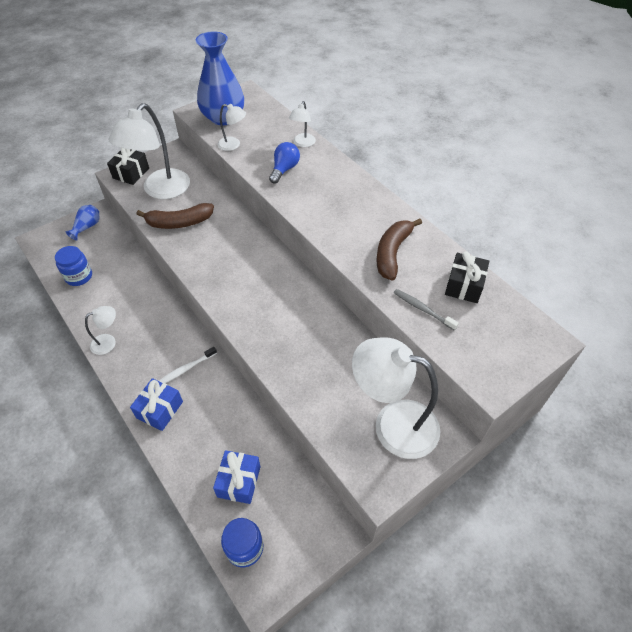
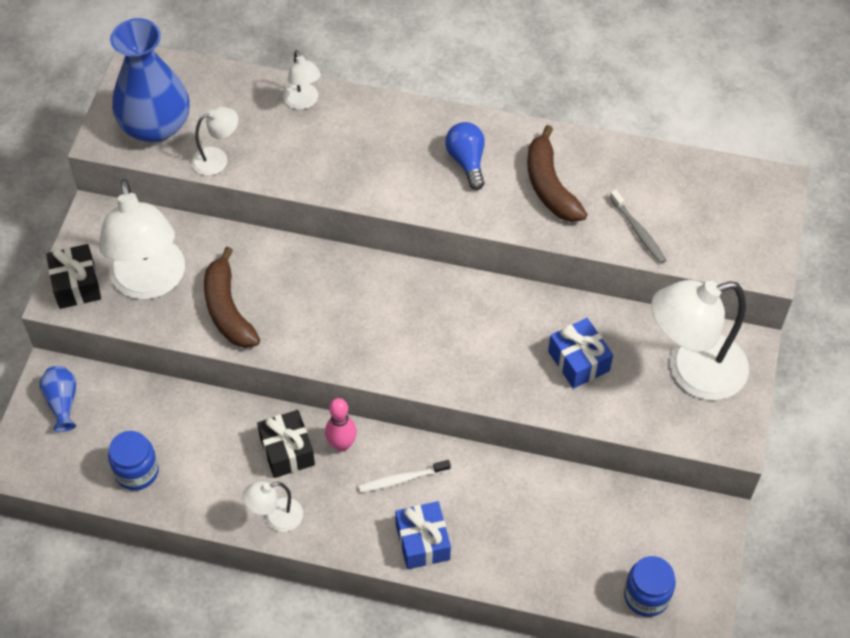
camera: 40 degrees left, 5 degrees up
(108, 342) = (275, 518): white lamp -> white lamp turned 135 degrees counterclockwise
(177, 330) = (341, 444): none -> pink bowling pin
(179, 222) = (228, 309): brown banana -> brown banana turned 120 degrees clockwise
(186, 369) = (402, 479): white toothbrush -> white toothbrush turned 60 degrees clockwise
(239, 481) = (580, 545): blue gift -> blue gift (578, 361)
(284, 169) = (321, 154): blue light bulb -> blue light bulb (467, 161)
(423, 309) = (638, 231): grey toothbrush -> grey toothbrush turned 120 degrees counterclockwise
(464, 285) = (653, 177): black gift -> black gift (287, 451)

